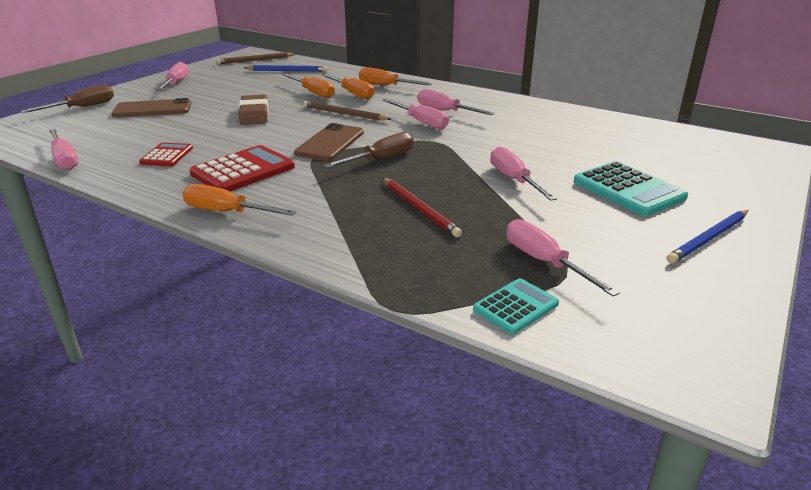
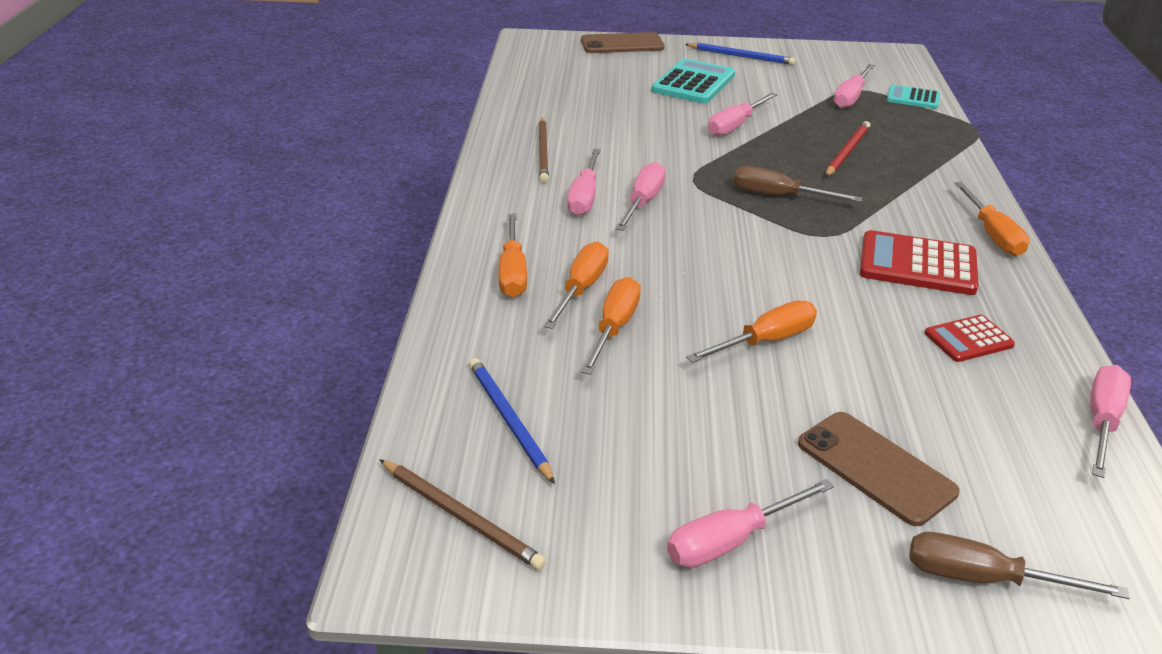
camera: 120 degrees left, 5 degrees up
(254, 114) = (765, 341): brown eraser -> orange screwdriver
(330, 143) = (779, 239): brown phone -> brown phone (622, 44)
(344, 114) = (675, 265): brown pencil -> brown pencil (543, 152)

